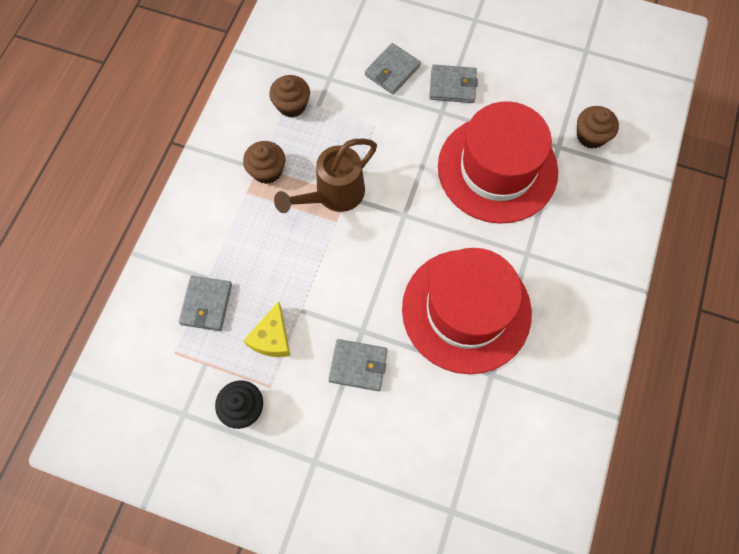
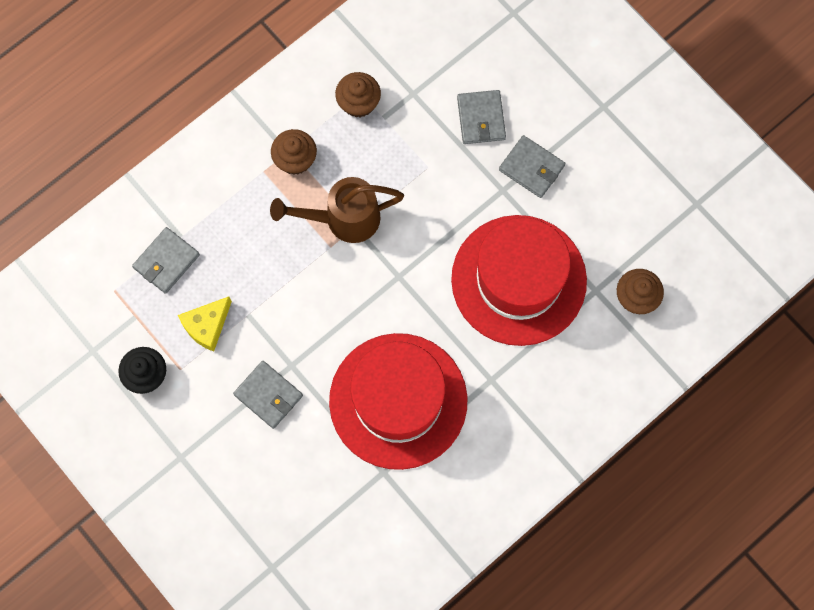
camera: 30 degrees right, 5 degrees up
(392, 71) = (481, 118): grey wallet -> grey wallet turned 75 degrees counterclockwise

